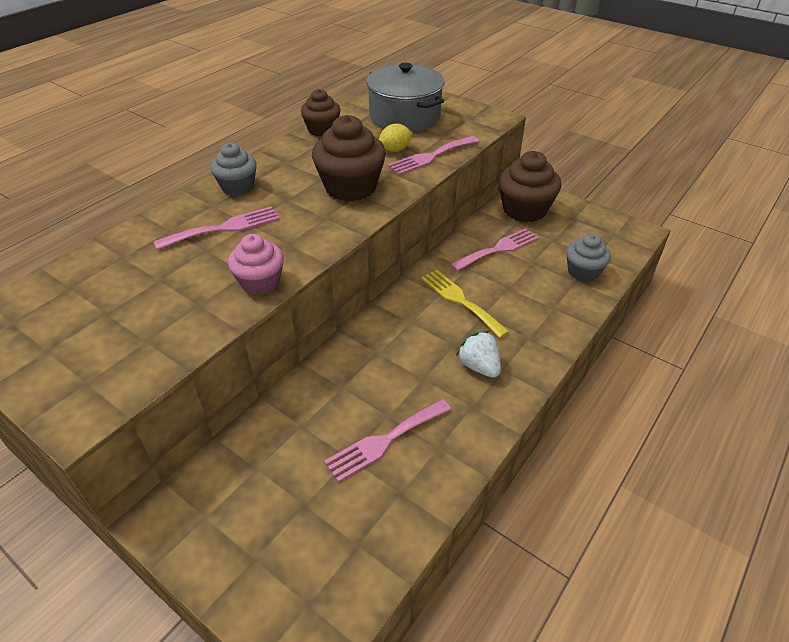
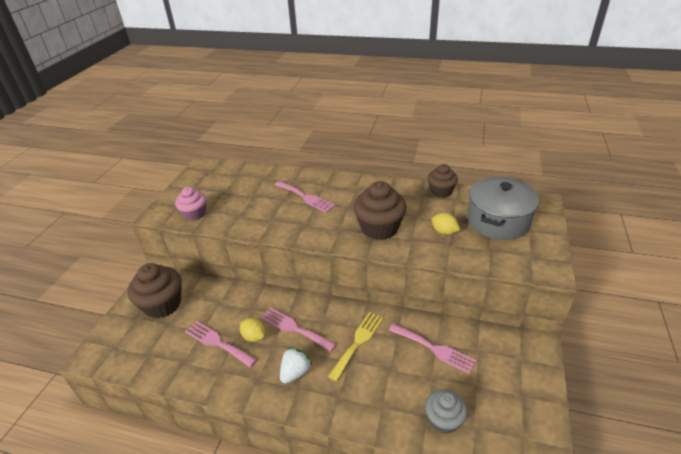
camera: 70 degrees right, 5 degrees down
(237, 186) = (348, 186): grey cupcake -> none
(260, 282) = (265, 228): pink cupcake -> pink cupcake (194, 214)
(397, 396) = (254, 336): none -> yellow lemon
(431, 156) = (450, 252): pink fork -> pink fork (294, 328)
(524, 210) = (505, 353): brown cupcake -> brown cupcake (162, 304)

